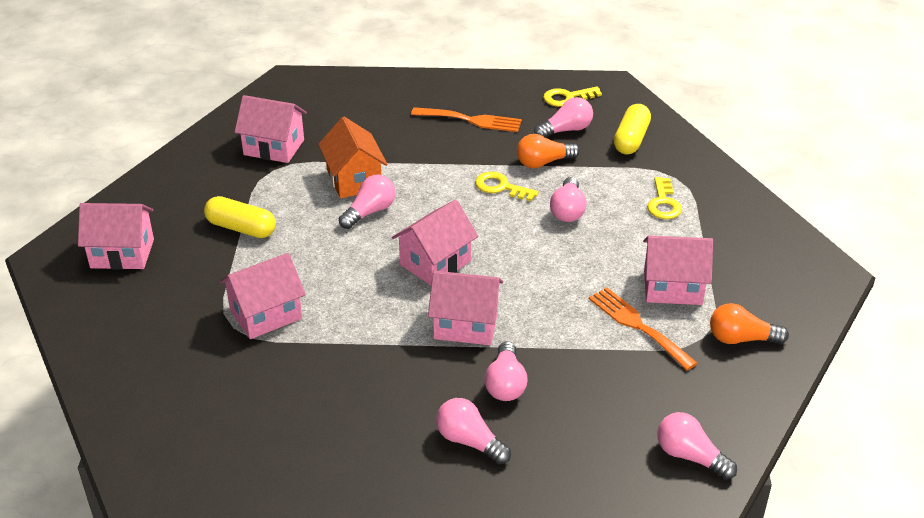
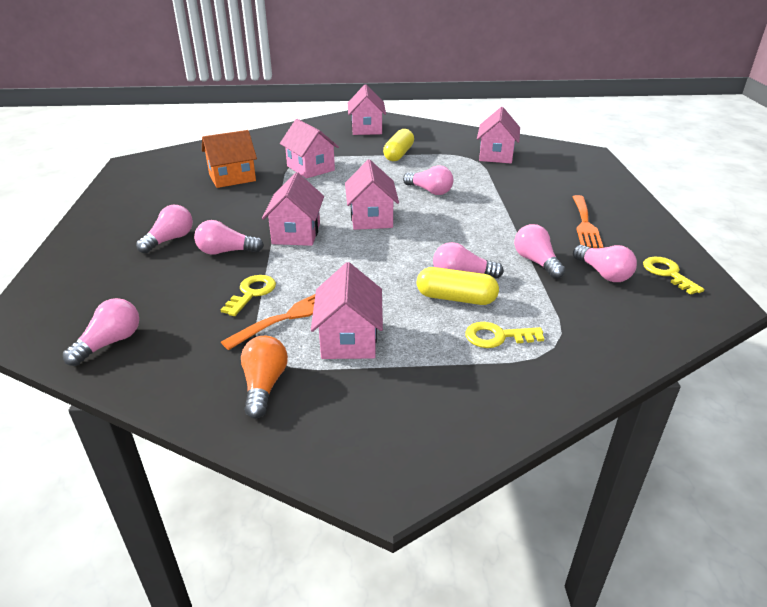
camera: 85 degrees right, 5 degrees down
(354, 180) = (469, 183): orange house -> orange house (232, 178)
(435, 263) = (371, 218): pink house -> pink house turned 45 degrees clockwise
(500, 187) = (485, 241): yellow key -> yellow key (251, 293)
(543, 162) = (536, 262): orange light bulb -> pink light bulb
(631, 139) = (613, 315): yellow capsule -> yellow capsule (456, 298)

